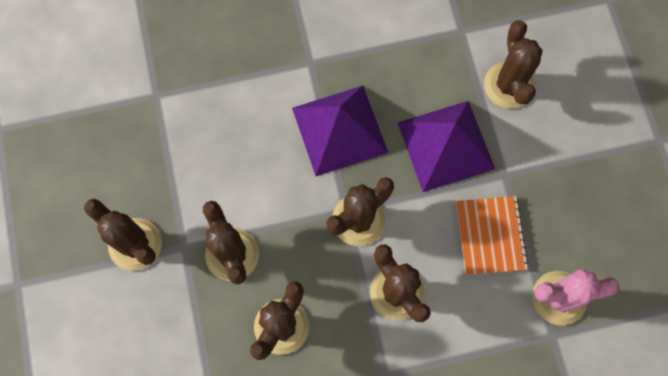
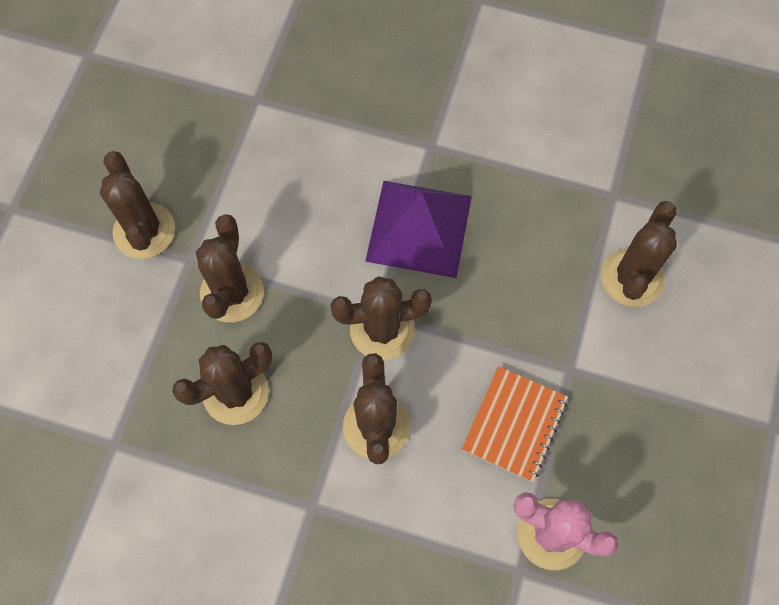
camera: 30 degrees right, 5 degrees down
(446, 145) = (523, 303): purple pyramid -> none

